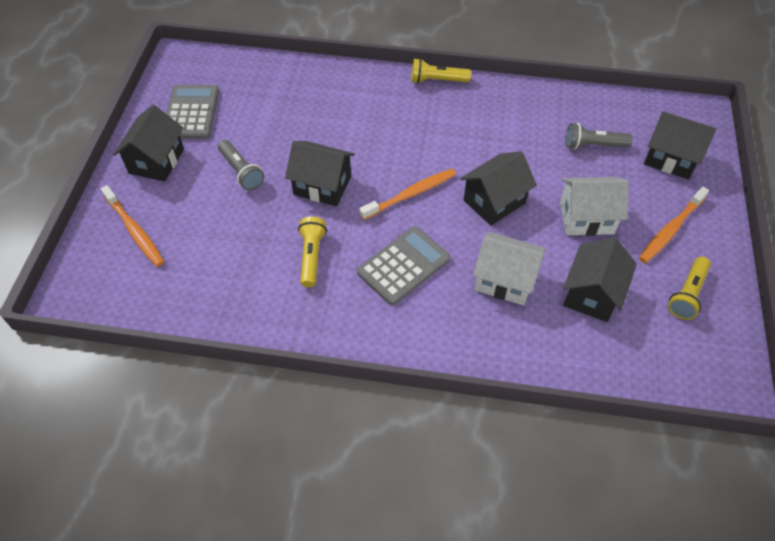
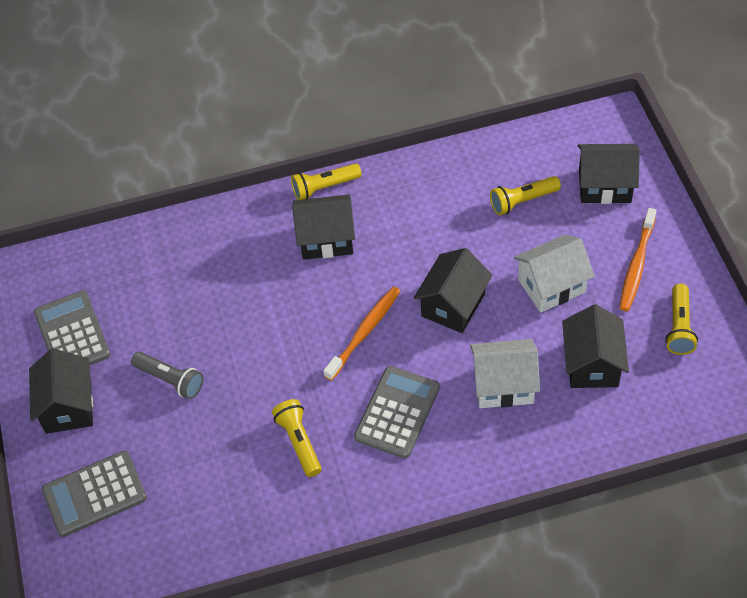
camera: 20 degrees left, 0 degrees up
(134, 231) = (94, 494): orange toothbrush -> grey calculator
(322, 186) = (267, 360): black house -> black house (326, 239)
(593, 145) = (522, 201): grey flashlight -> yellow flashlight

